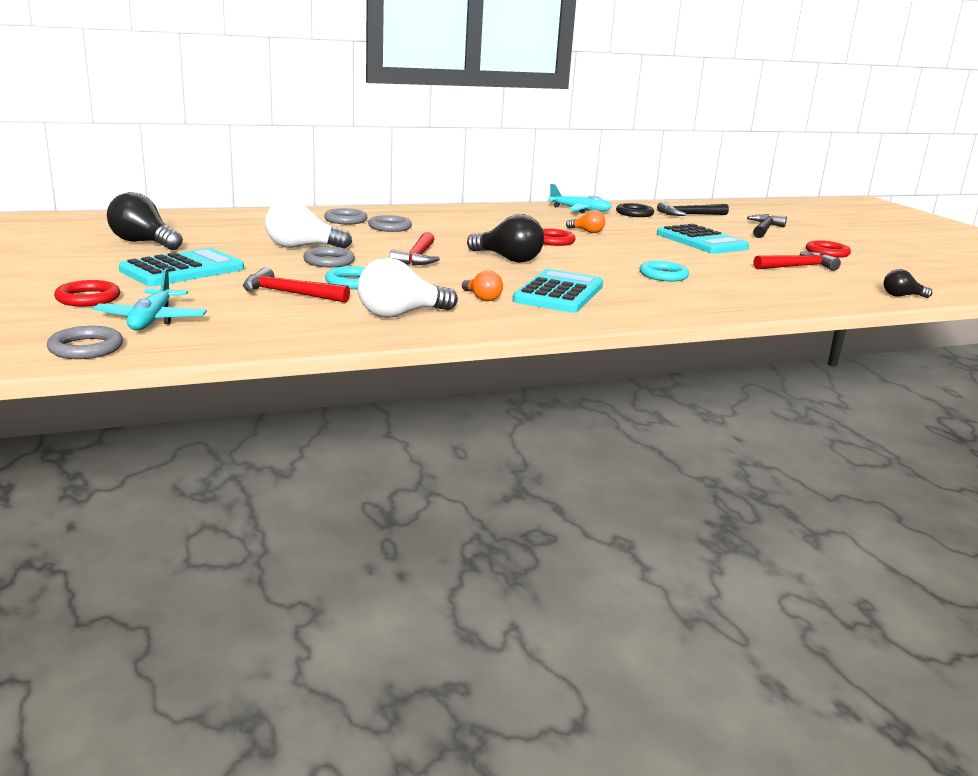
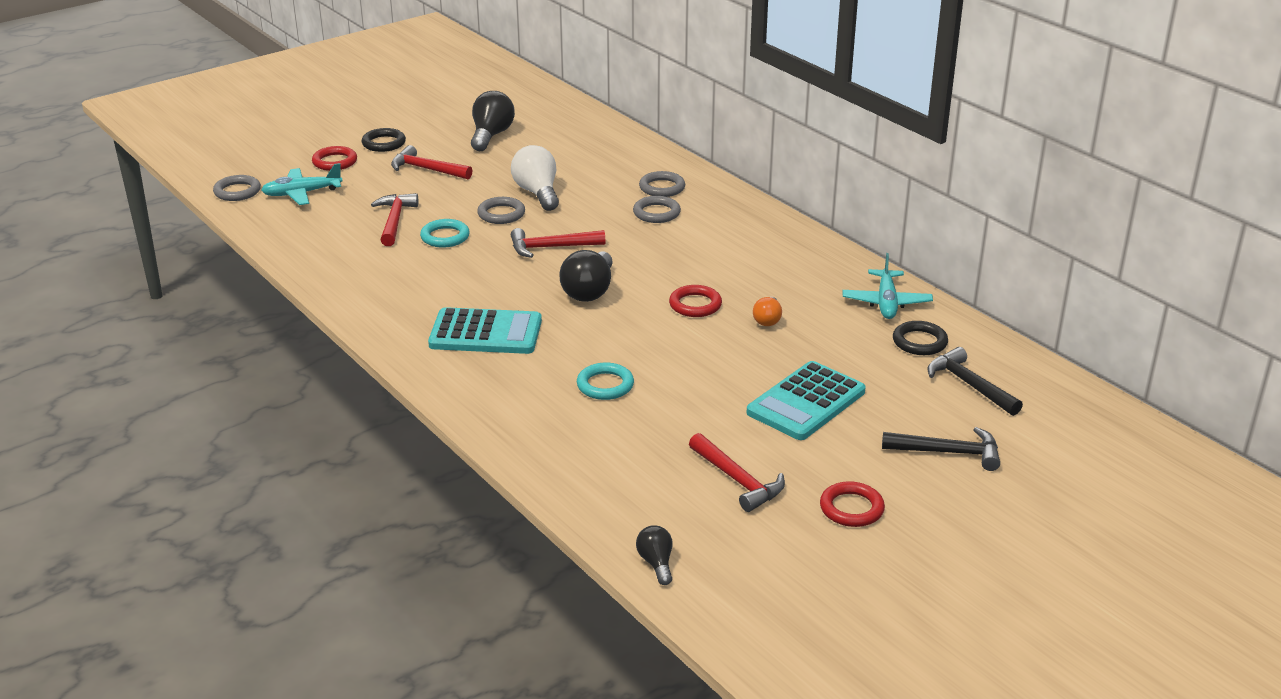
camera: 75 degrees right, 10 degrees up
(79, 276) = (384, 143): none -> black ring
(182, 270) = (427, 169): turquoise calculator -> red hammer
(400, 314) = (370, 273): white light bulb -> none
(482, 298) = (441, 299): orange light bulb -> none

